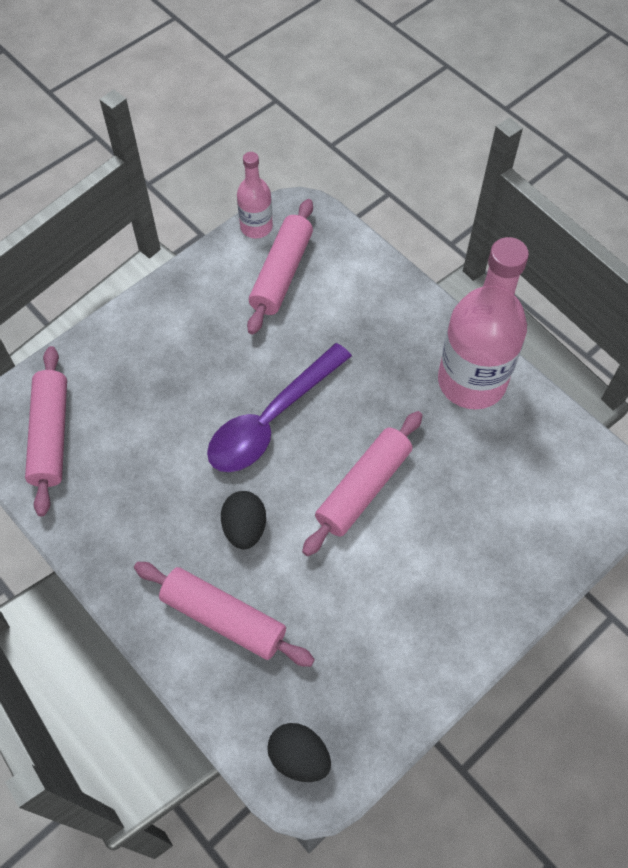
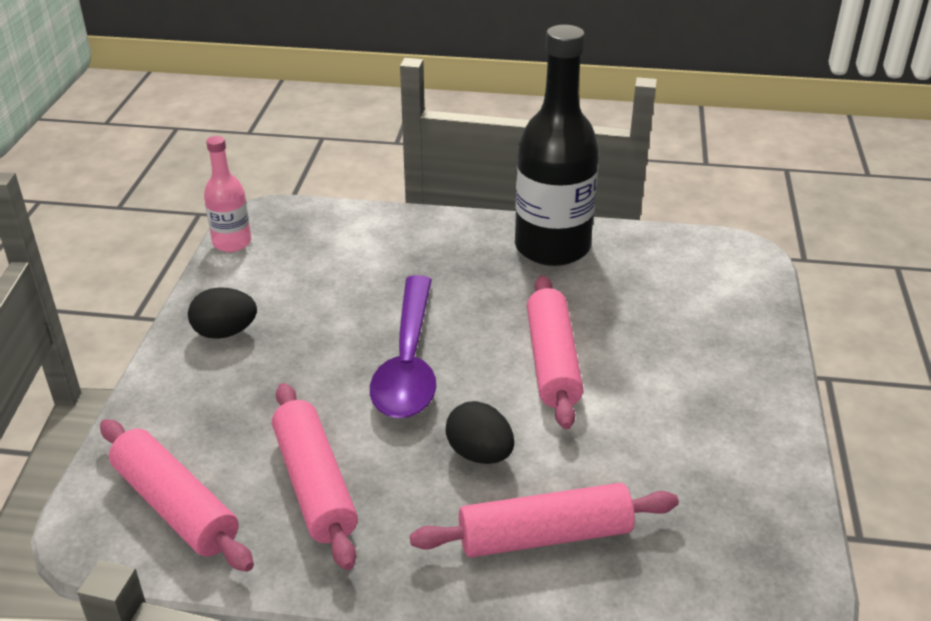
camera: 40 degrees left, 25 degrees down
(281, 273) = (295, 261): pink rolling pin -> pink rolling pin (314, 485)
(299, 757) = (751, 594): black egg -> black egg (225, 332)
(471, 381) = (552, 247): pink bottle -> black bottle

